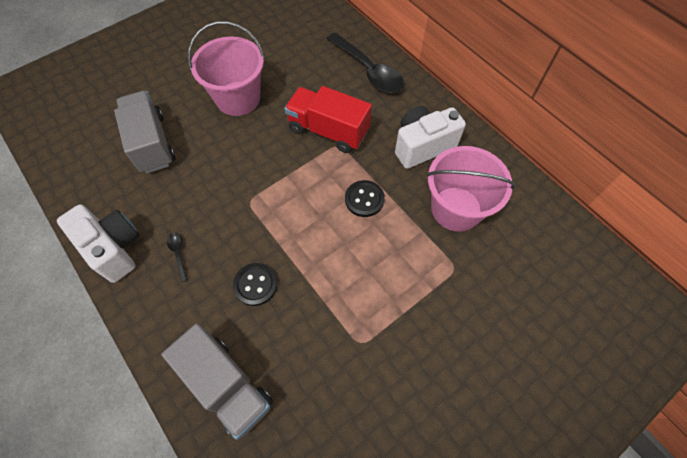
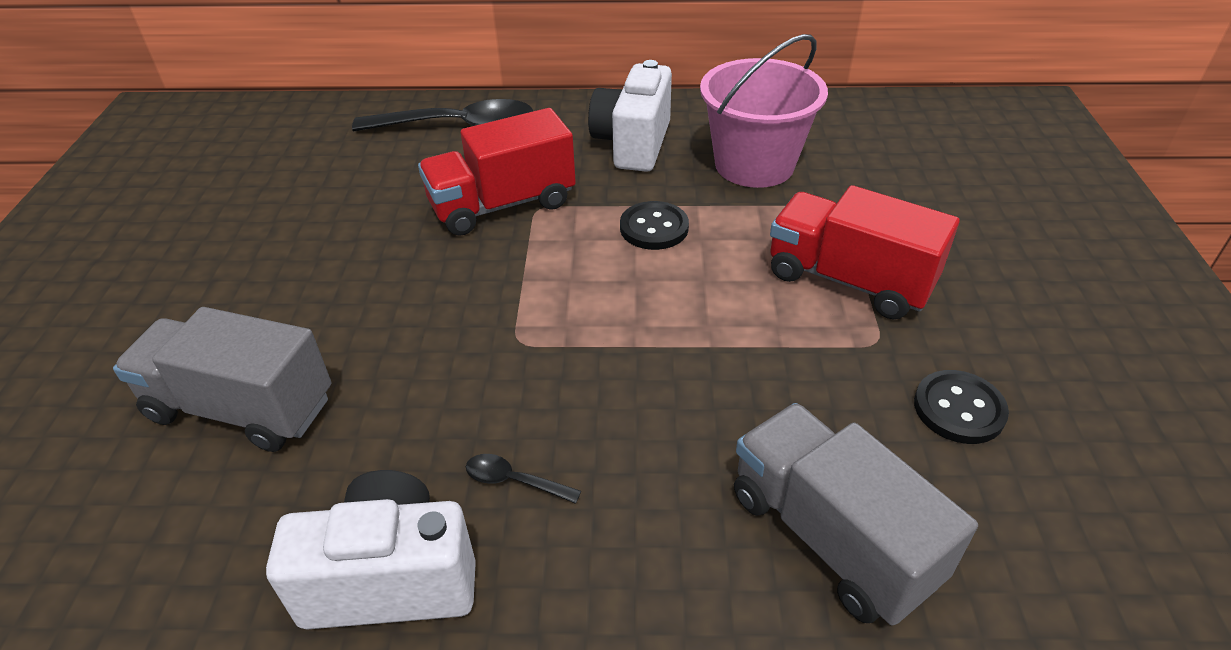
camera: 50 degrees left, 20 degrees down
(227, 385) = (831, 536): grey truck -> grey truck turned 120 degrees counterclockwise
(238, 98) = (313, 261): pink bucket -> none
(255, 285) = (677, 408): black button -> black button (959, 409)
(397, 306) = (849, 280): none -> red truck

